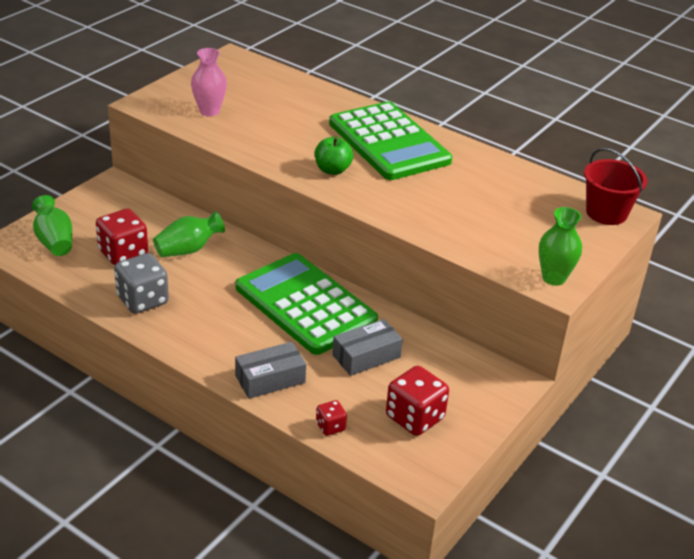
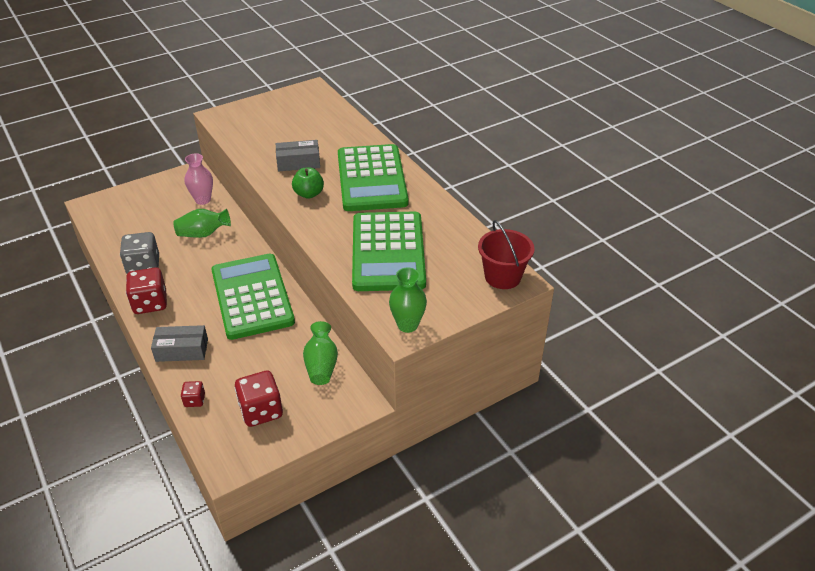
camera: 25 degrees right, 5 degrees up
(54, 241) = (121, 208): green vase -> green vase (321, 365)
(123, 254) = (158, 227): red dice -> red dice (150, 303)
(209, 111) = (258, 129): pink vase -> pink vase (203, 200)
(366, 356) = (264, 350): grey box -> grey box (298, 163)
(471, 212) = (388, 252): none -> green calculator

